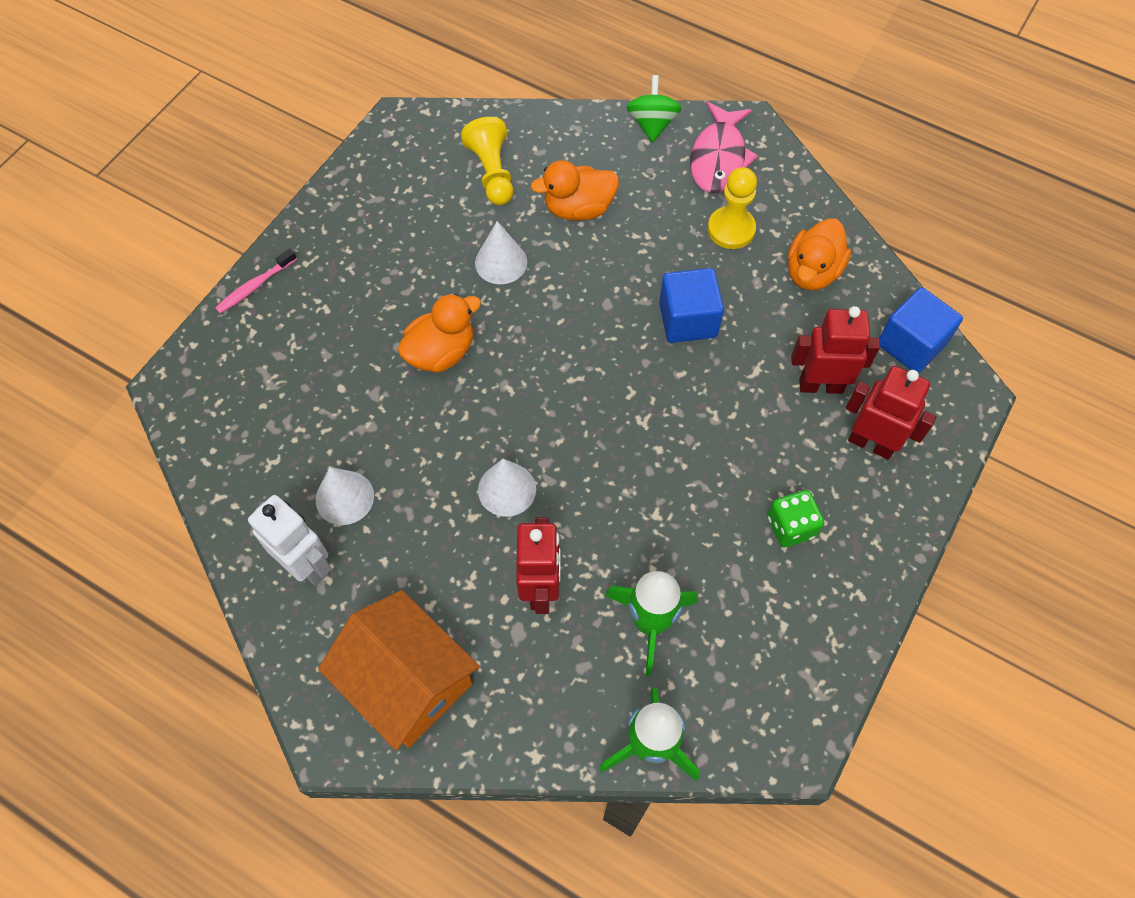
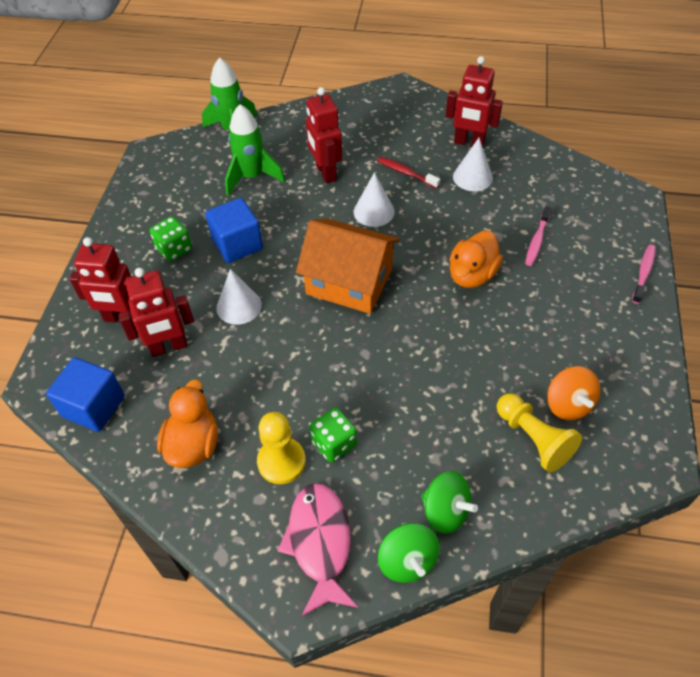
camera: 160 degrees right, 10 degrees down
(307, 565) = (469, 143): white robot -> red robot
(336, 369) = (536, 241): none -> pink toothbrush
(407, 681) = (377, 117): orange house -> orange house (349, 282)
(428, 541) = (406, 173): none -> red toothbrush
(440, 189) = (568, 404): none -> orange spinning top
(501, 262) = (471, 357): white cone -> white cone (239, 306)
(578, 209) = (433, 431): orange duck -> none
(603, 146) = (445, 511): none -> green spinning top
(676, 228) = (334, 443): none -> green dice
(688, 320) = (292, 362): blue cube -> blue cube (237, 244)

